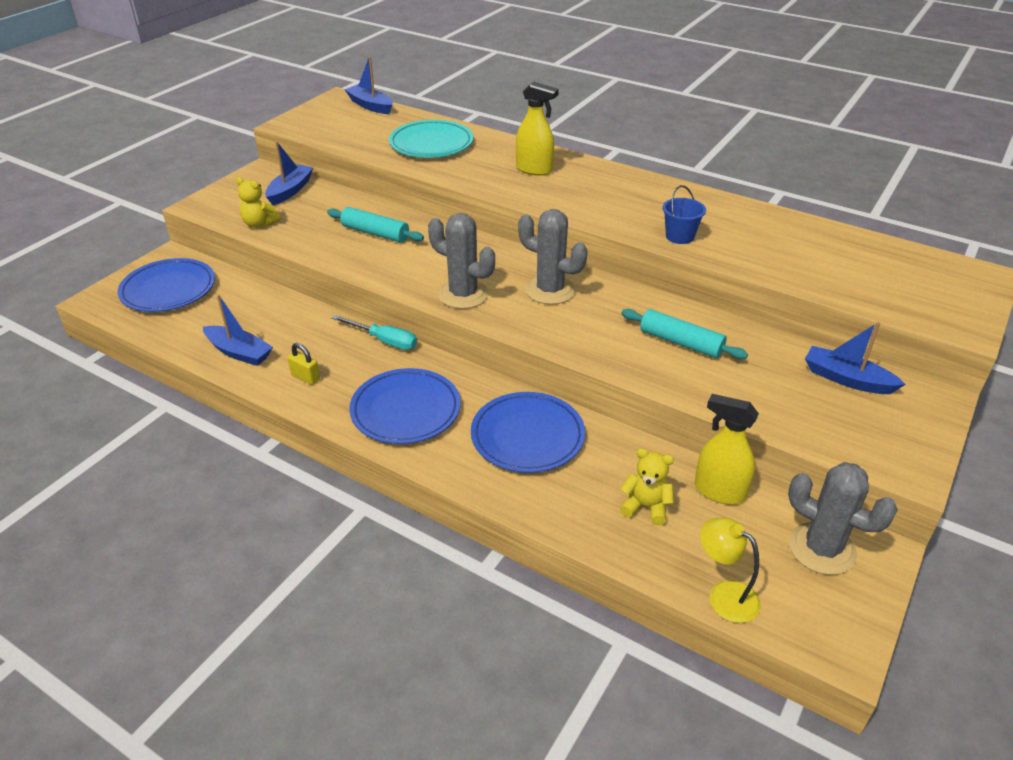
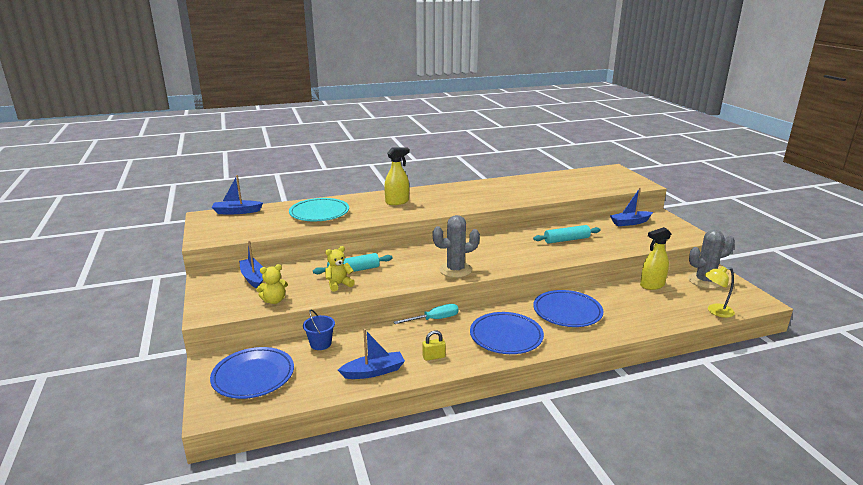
camera: 50 degrees left, 15 degrees down
(550, 290) = (484, 249): grey cactus -> none
(645, 507) = (646, 305): yellow teddy bear -> yellow teddy bear (339, 284)
(680, 236) = (511, 199): blue bucket -> blue bucket (320, 344)

